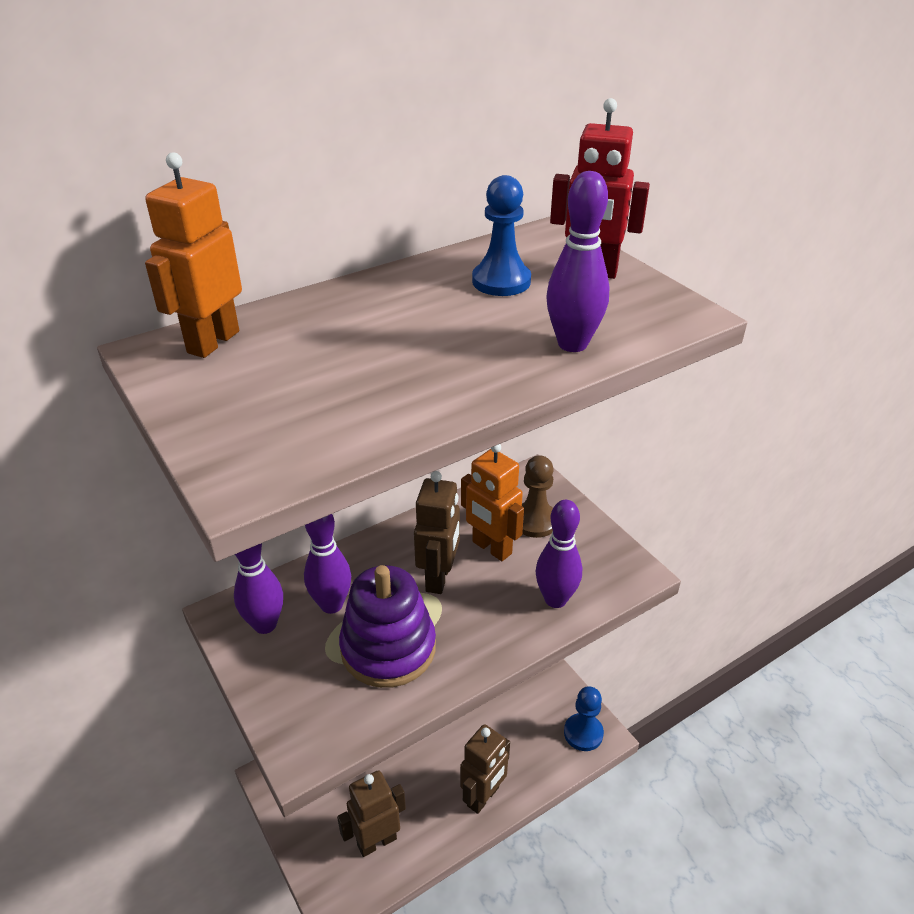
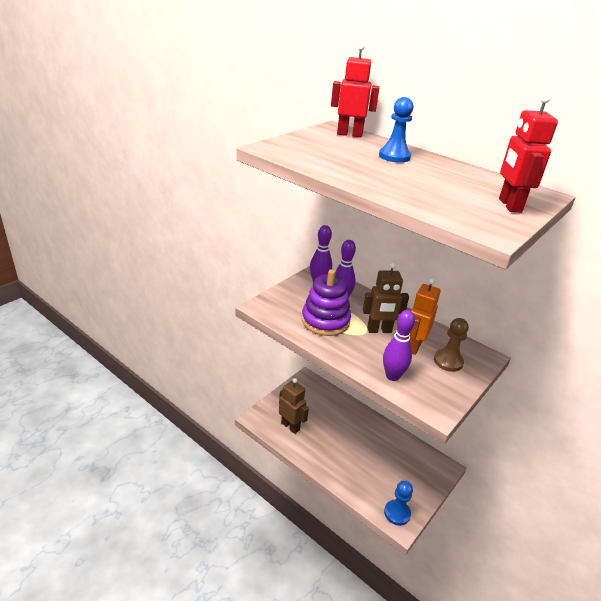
camera: 70 degrees right, 5 degrees down
(212, 342) = (349, 134): orange robot -> red robot
(483, 797) = (332, 467): brown robot -> none
(501, 281) = (467, 183): blue pawn -> blue pawn (394, 156)
(572, 344) = (422, 201): purple bowling pin -> none

